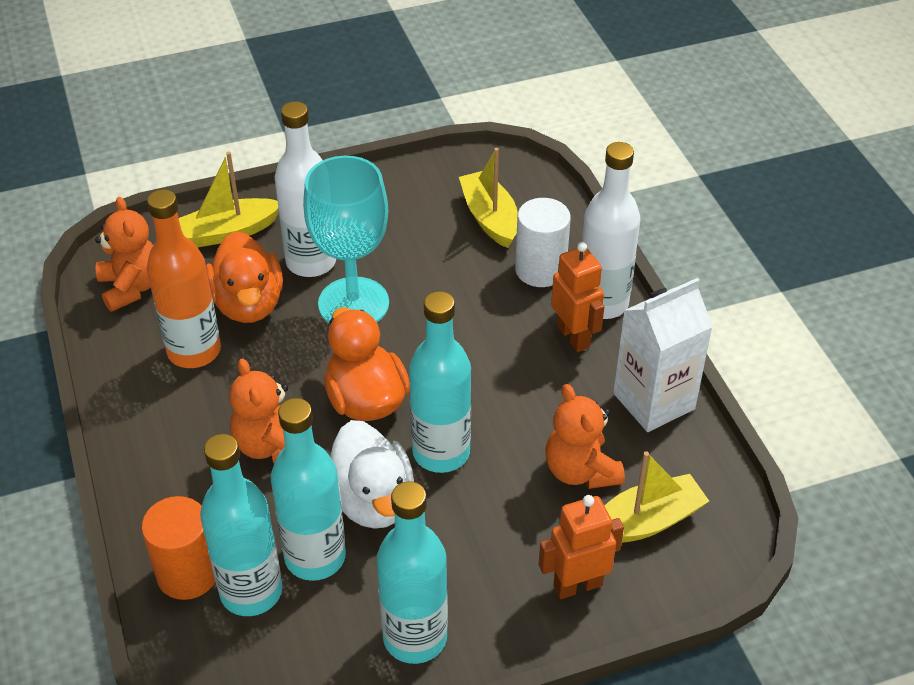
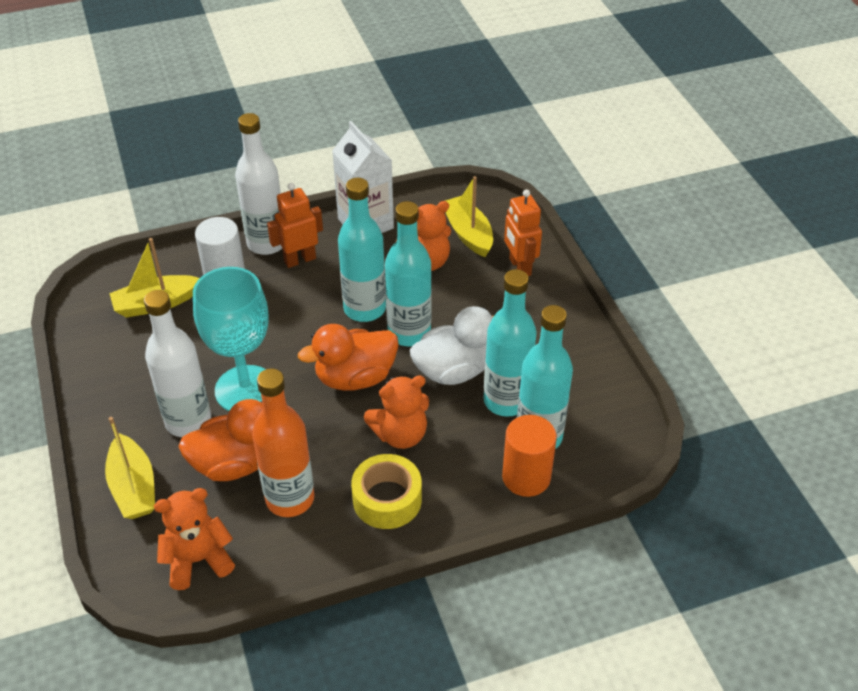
camera: 90 degrees left, 0 degrees up
(178, 435) = (387, 499): none -> yellow tape
(415, 637) = (567, 345): turquoise bottle -> turquoise bottle (364, 309)

